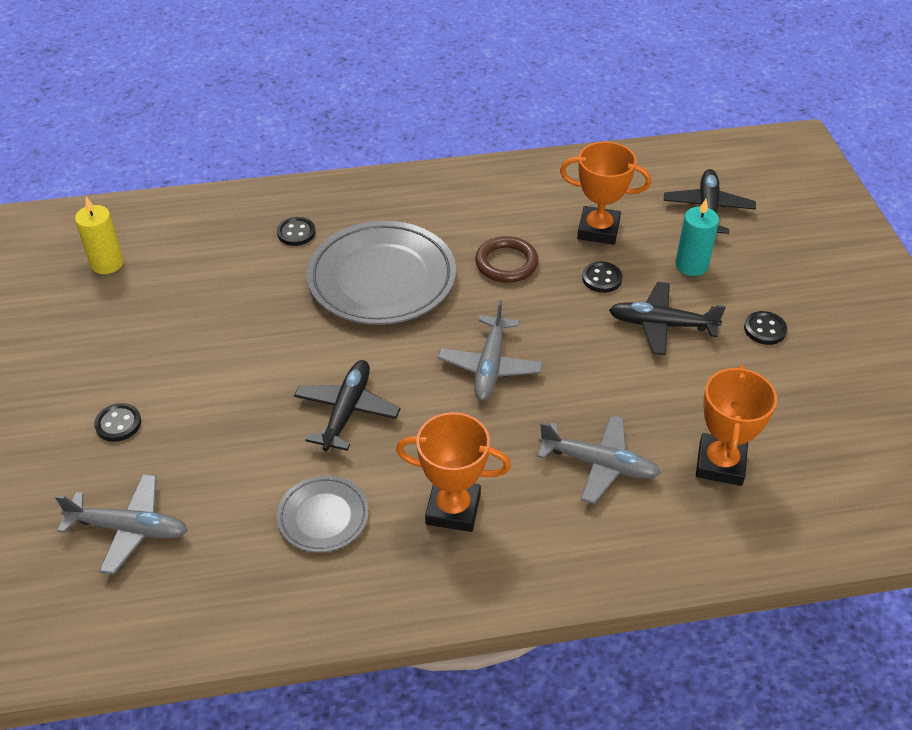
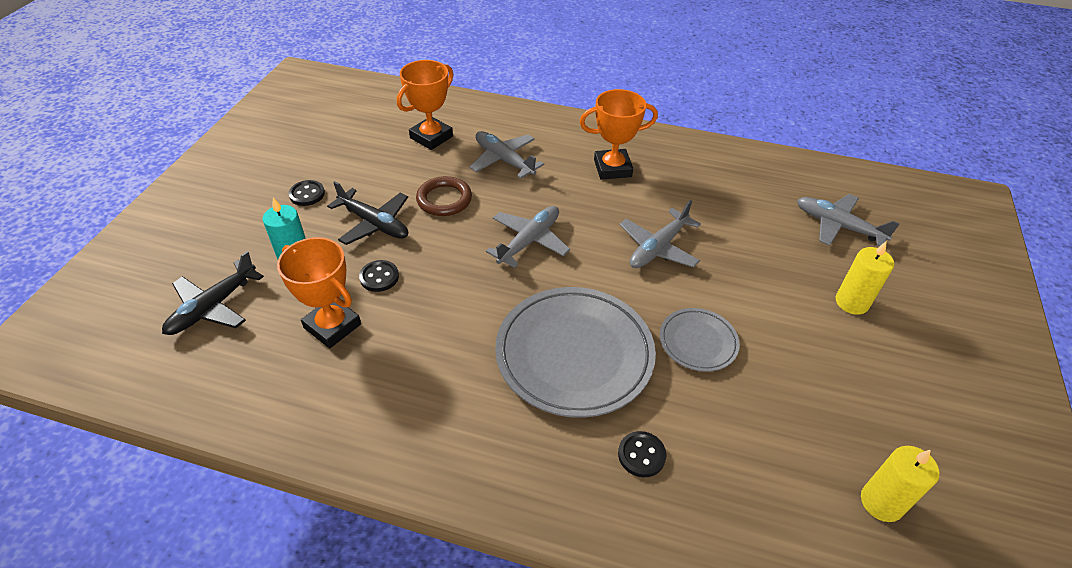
camera: 155 degrees left, 0 degrees up
(118, 424) = (851, 302): black button -> yellow candle
(323, 517) = (699, 190): grey plate -> grey plate (698, 342)
(347, 411) = (658, 248): black plane -> grey plane
(453, 509) = (612, 168): orange trophy -> orange trophy turned 45 degrees counterclockwise
(506, 263) = (447, 325): brown ring -> brown ring (444, 199)

